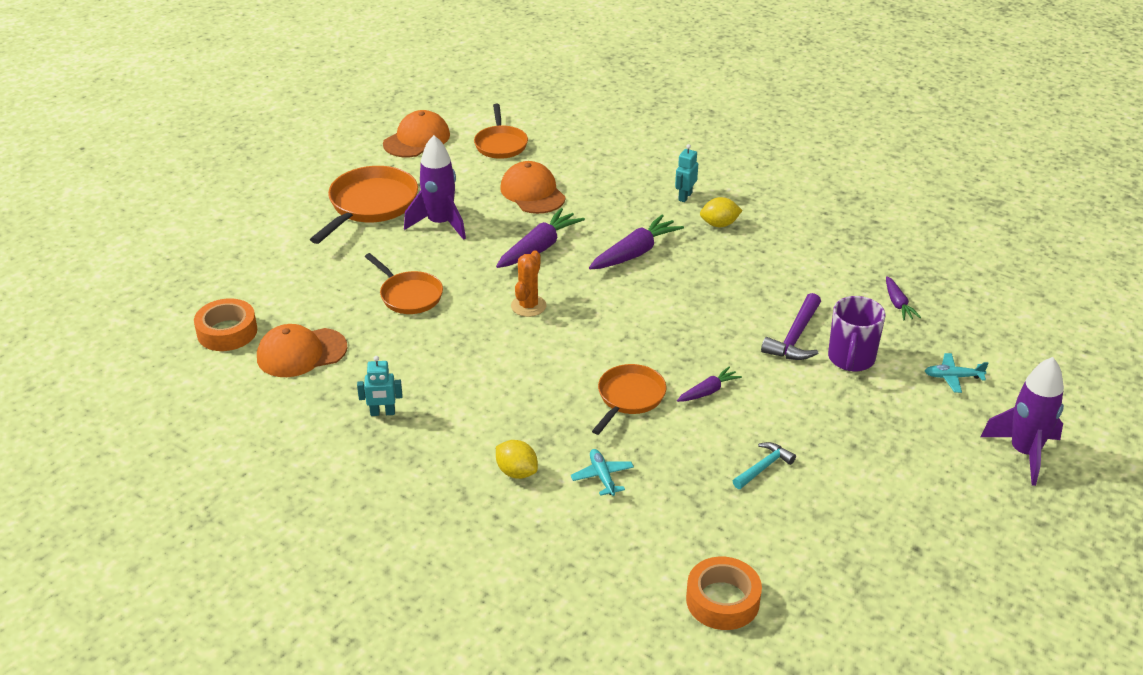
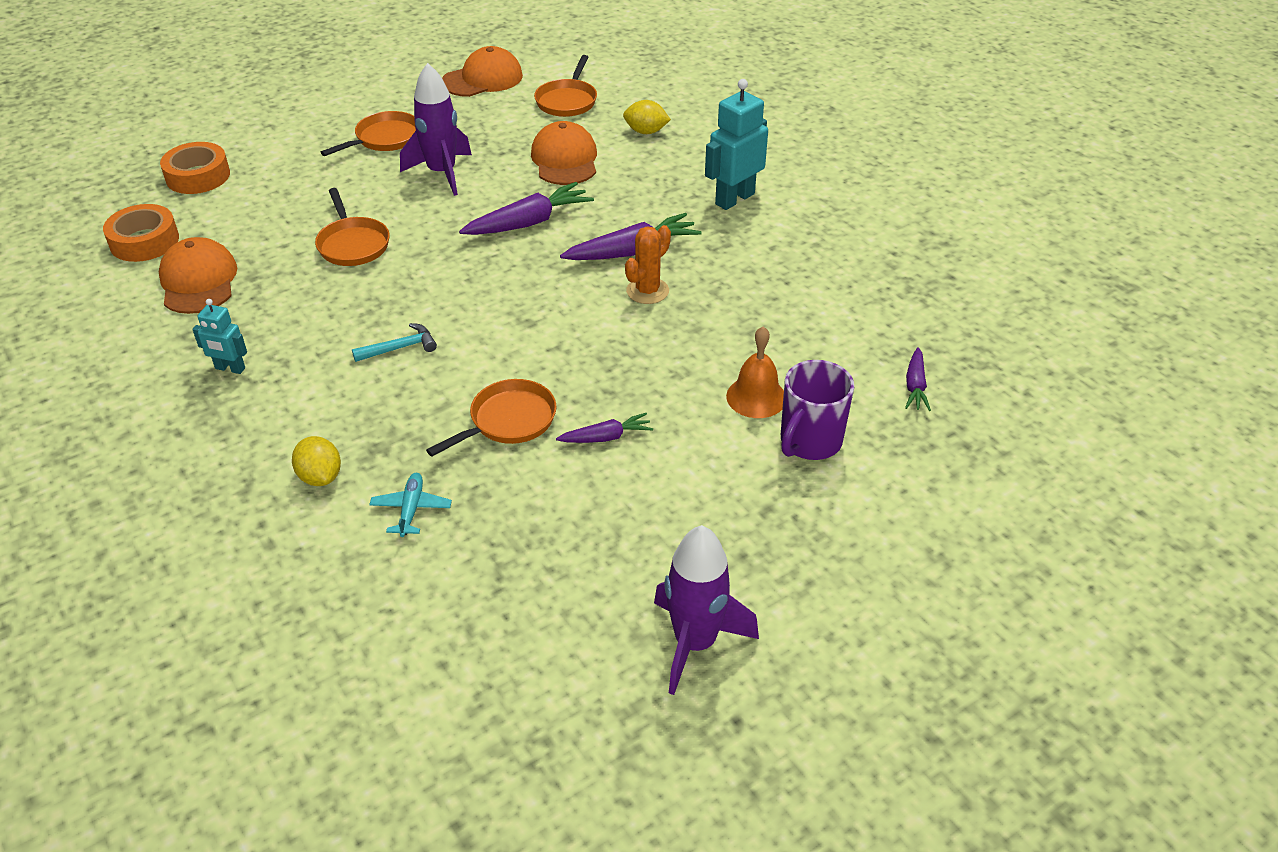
camera: 20 degrees right, 5 degrees up
(301, 353) = (198, 281): orange cap -> orange cap turned 75 degrees clockwise
(370, 205) = (385, 139): orange pan -> orange pan, size x0.64
(528, 306) = (471, 285): orange cactus -> orange cactus (647, 291)
(685, 196) = (734, 199): turquoise robot -> turquoise robot, size x1.75
(719, 224) = (753, 239): yellow lemon -> yellow lemon (646, 132)
(722, 600) = (442, 713): orange tape -> orange tape (198, 176)
(763, 467) = (609, 552): turquoise hammer -> turquoise hammer (400, 348)
(795, 337) = (756, 397): purple hammer -> orange bell
(952, 377) = (929, 499): turquoise plane -> none
(1024, 453) = (966, 629): purple rocket -> purple rocket (695, 643)

